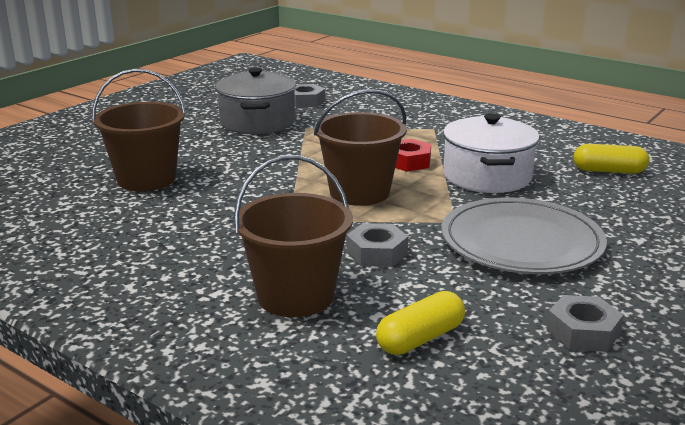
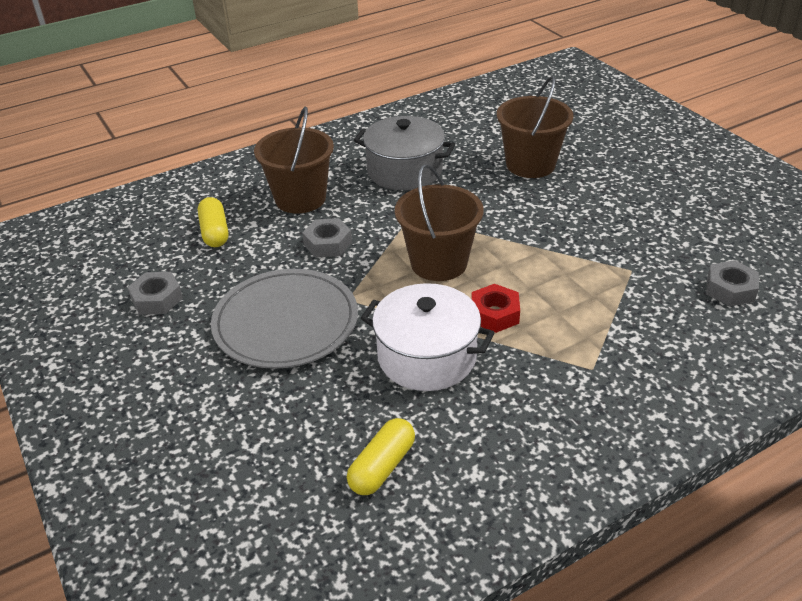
camera: 115 degrees right, 15 degrees up
(257, 122) = (660, 241): grey pot -> grey pot (405, 171)

